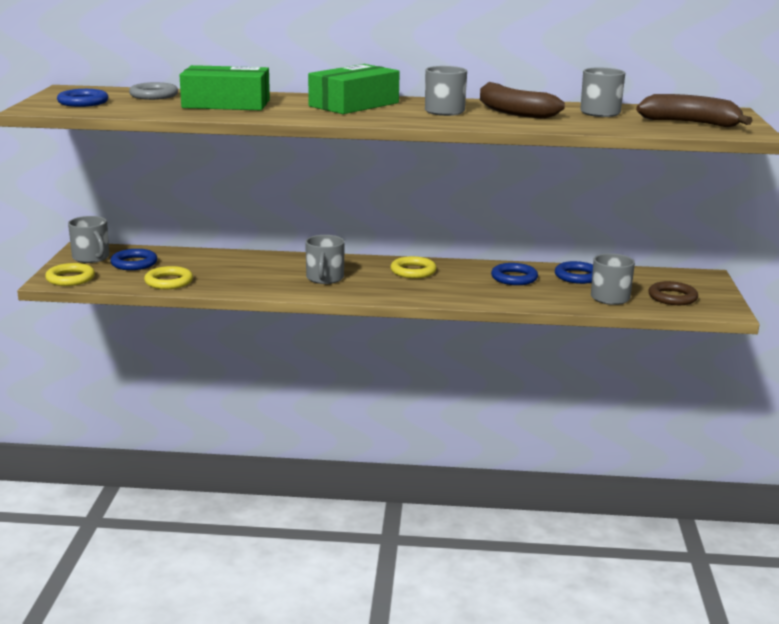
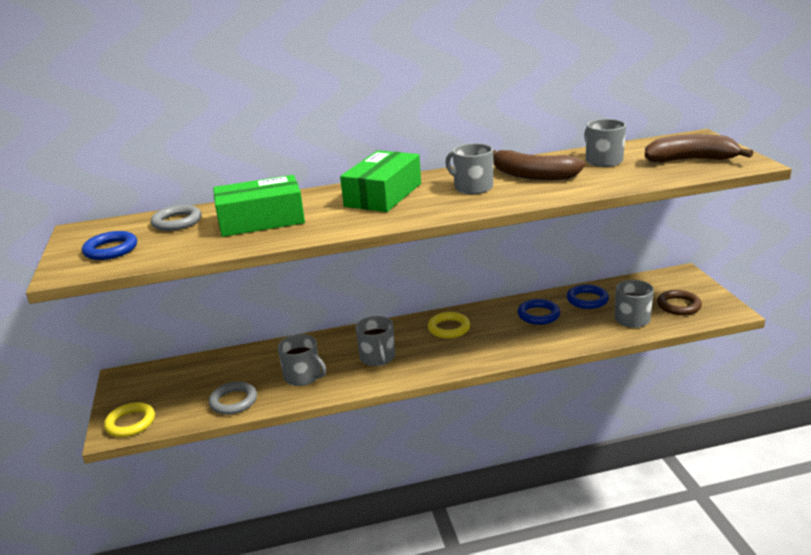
camera: 15 degrees left, 5 degrees up
(91, 258) = (136, 387): grey mug -> grey mug (303, 376)
(134, 263) = (184, 384): blue ring -> none
(169, 282) = (233, 401): yellow ring -> grey ring

